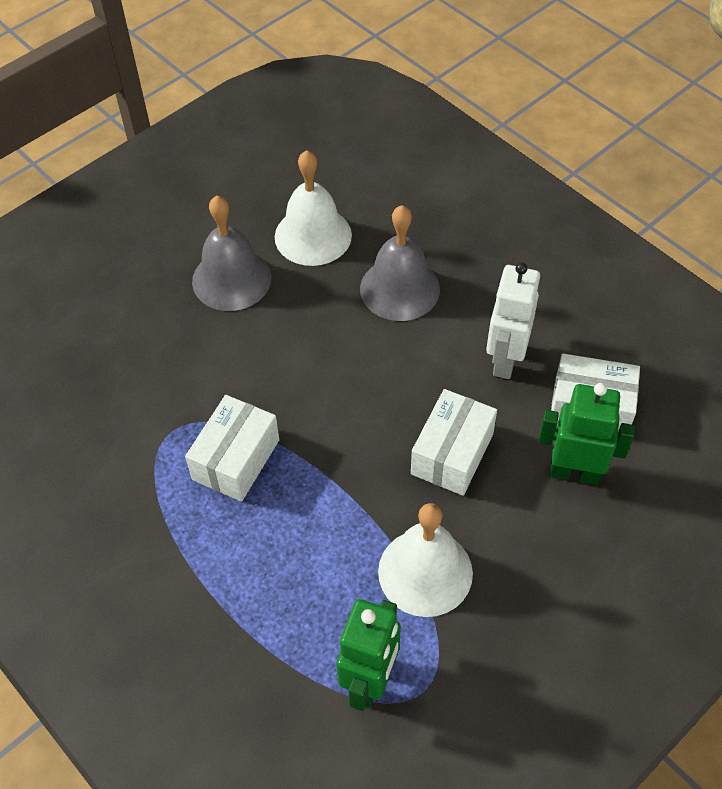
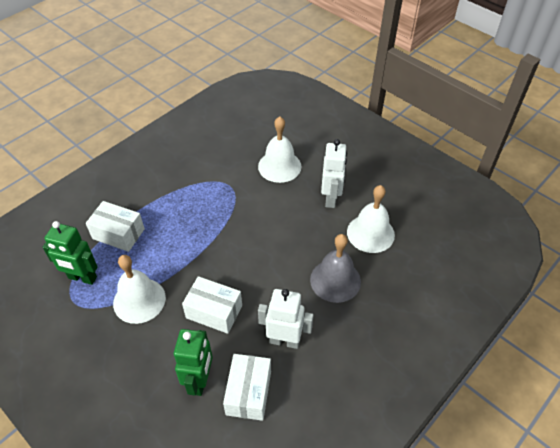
camera: 85 degrees right, 5 degrees down
(139, 349) = (279, 166): none -> white bell
(231, 279) = (331, 198): grey bell -> white robot
(236, 459) = (212, 212): white box -> white box (118, 234)

